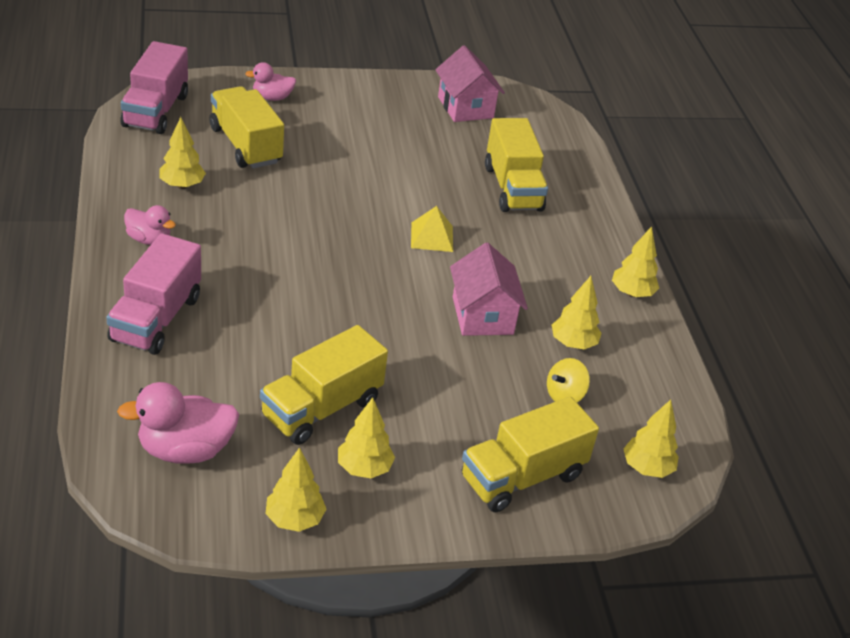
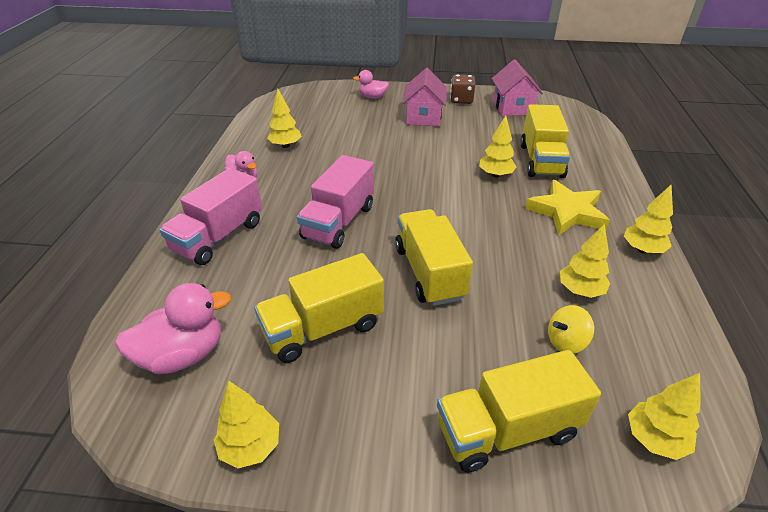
camera: 20 degrees right, 0 degrees up
(156, 111) = (290, 101): pink truck -> pink truck (339, 222)
(185, 450) = (183, 355): pink duck -> pink duck turned 150 degrees clockwise
(245, 145) = (342, 124): yellow truck -> yellow truck (429, 272)
(364, 468) = (342, 397): yellow tree -> yellow tree (495, 175)
(395, 98) = (461, 100): none -> brown dice
(432, 237) = (465, 191): yellow pyramid -> none
(482, 315) = (496, 257): pink house -> pink house (423, 117)
(550, 255) = (567, 212): none -> yellow star

